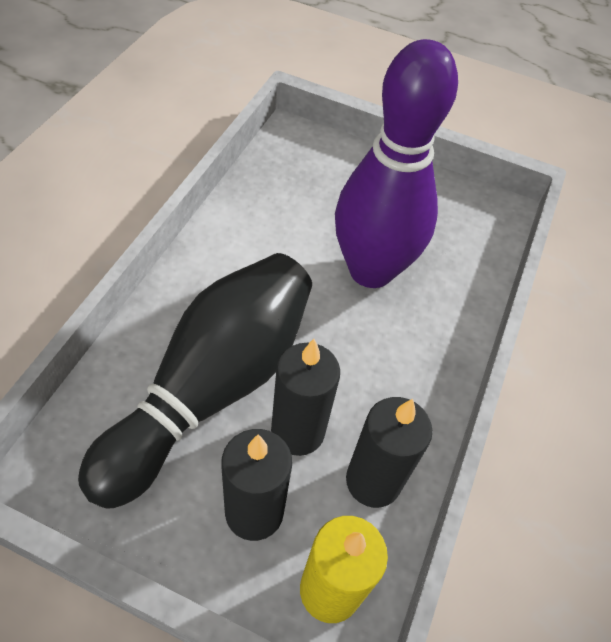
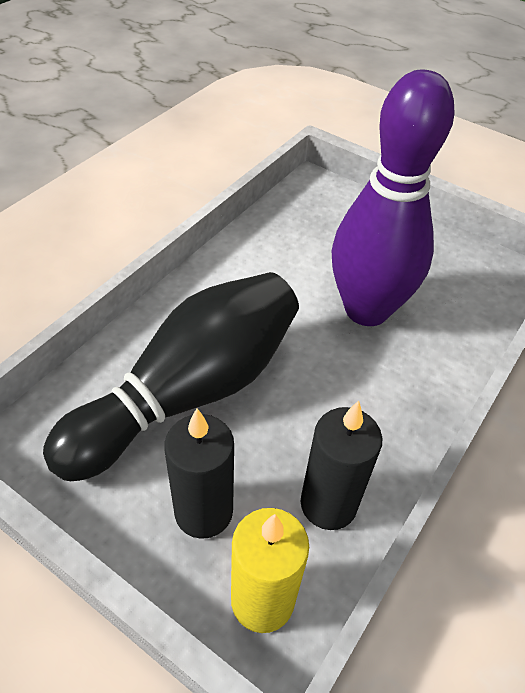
camera: 15 degrees right, 5 degrees down
(297, 431) = (262, 445): black candle -> none

